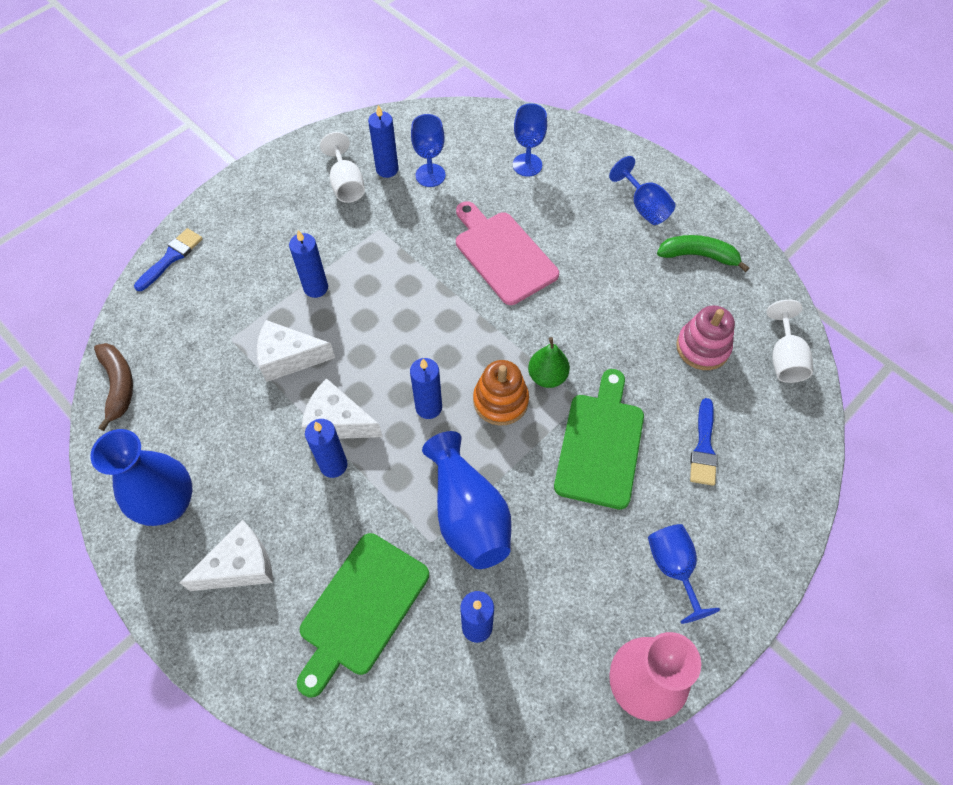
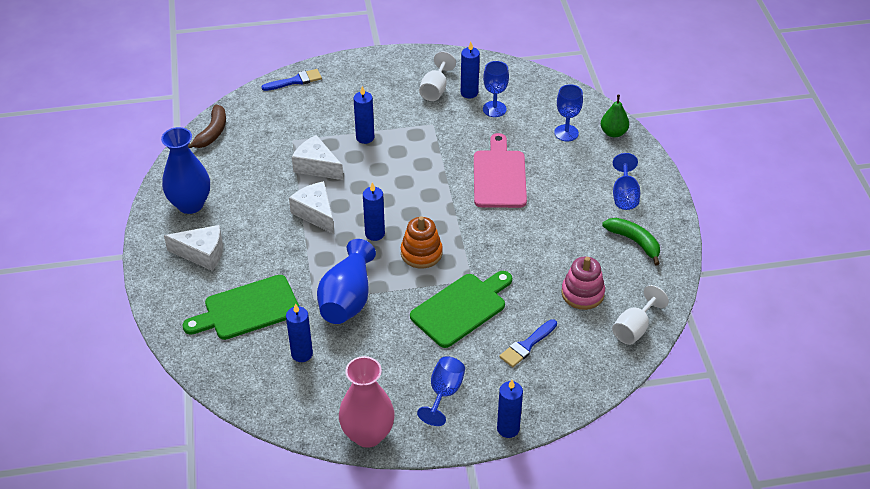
camera: 35 degrees right, 15 degrees down
(333, 465) = (294, 233): blue candle -> blue candle (508, 429)
(547, 376) = (463, 256): green pear -> green pear (613, 133)

